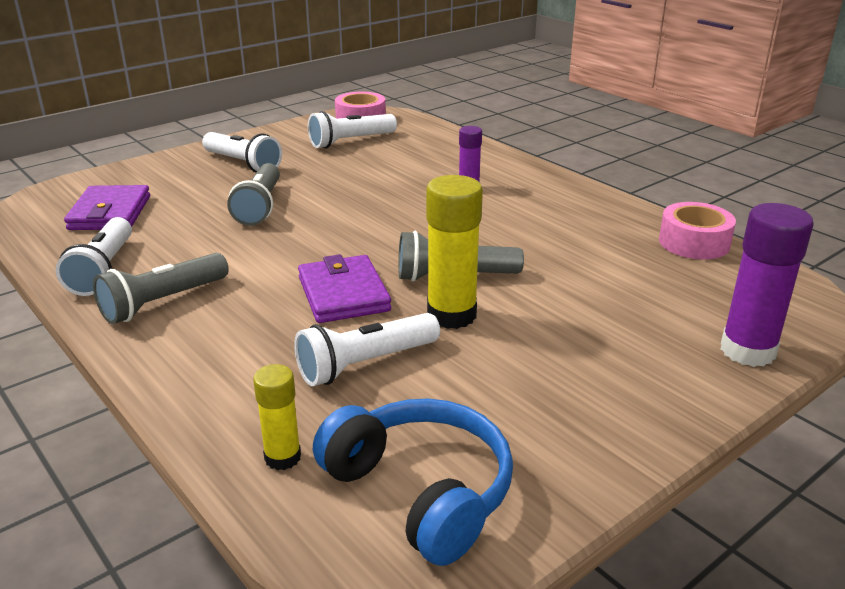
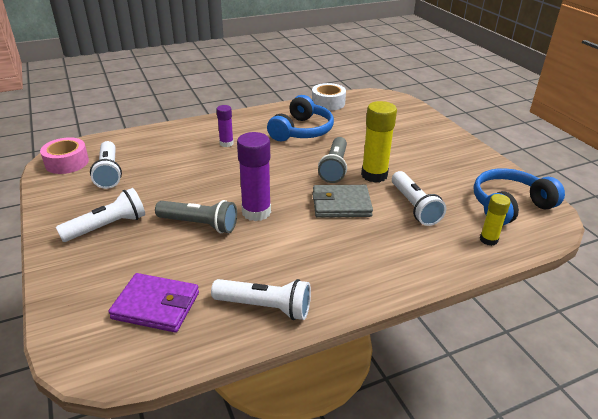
camera: 75 degrees left, 5 degrees up
(162, 302) = (326, 276): grey flashlight -> none
(343, 294) = (341, 204): purple wallet -> grey wallet
(558, 234) = (302, 131): none -> blue headphones
(694, 242) = (328, 103): pink tape -> white tape
(747, 351) = (420, 117): purple glue stick -> purple glue stick (256, 212)

